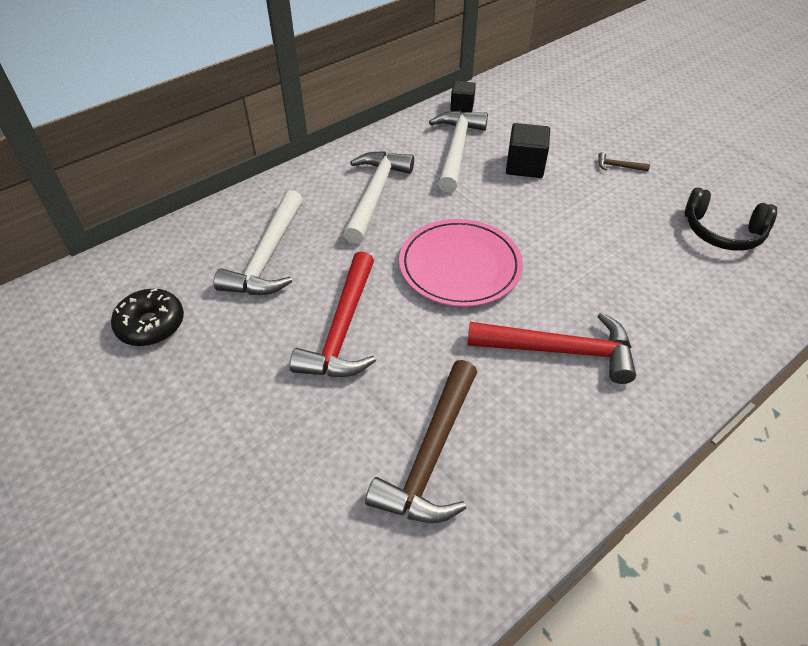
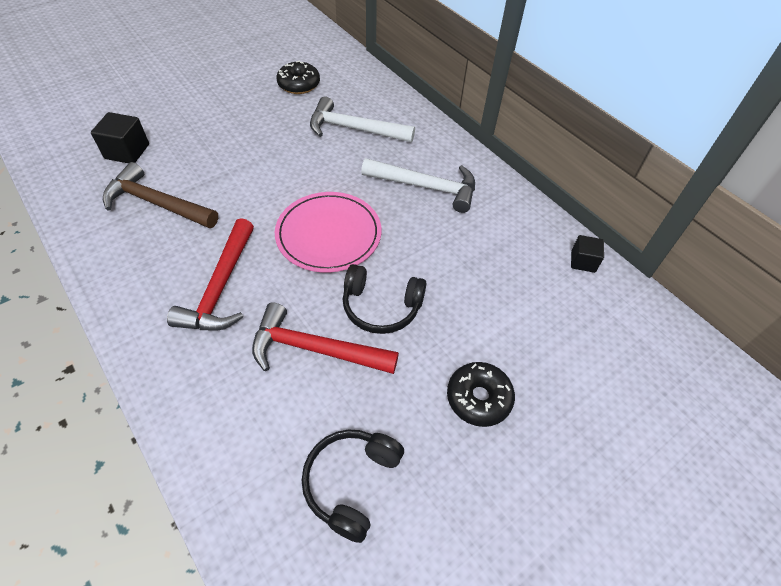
camera: 90 degrees right, 5 degrees up
(343, 329) = (275, 165): red hammer -> red hammer (315, 349)
(456, 150) = (498, 248): white hammer -> none
(525, 166) = (474, 303): black cube -> black cube (127, 151)
(547, 222) = (381, 307): none -> black headphones
(618, 166) = (478, 398): brown hammer -> black donut

